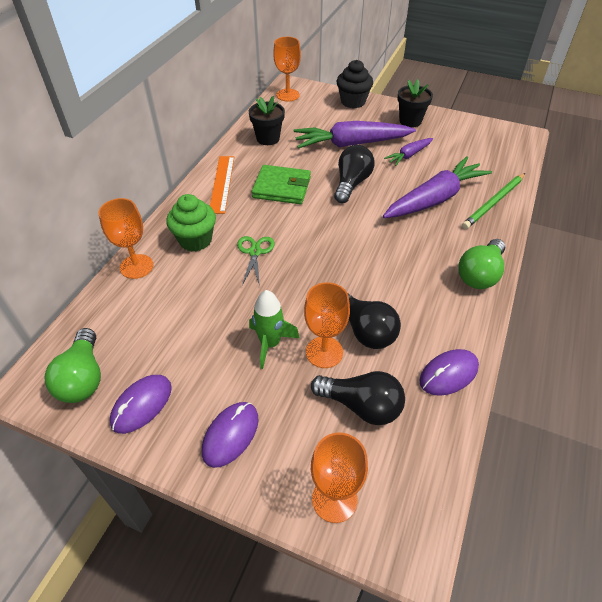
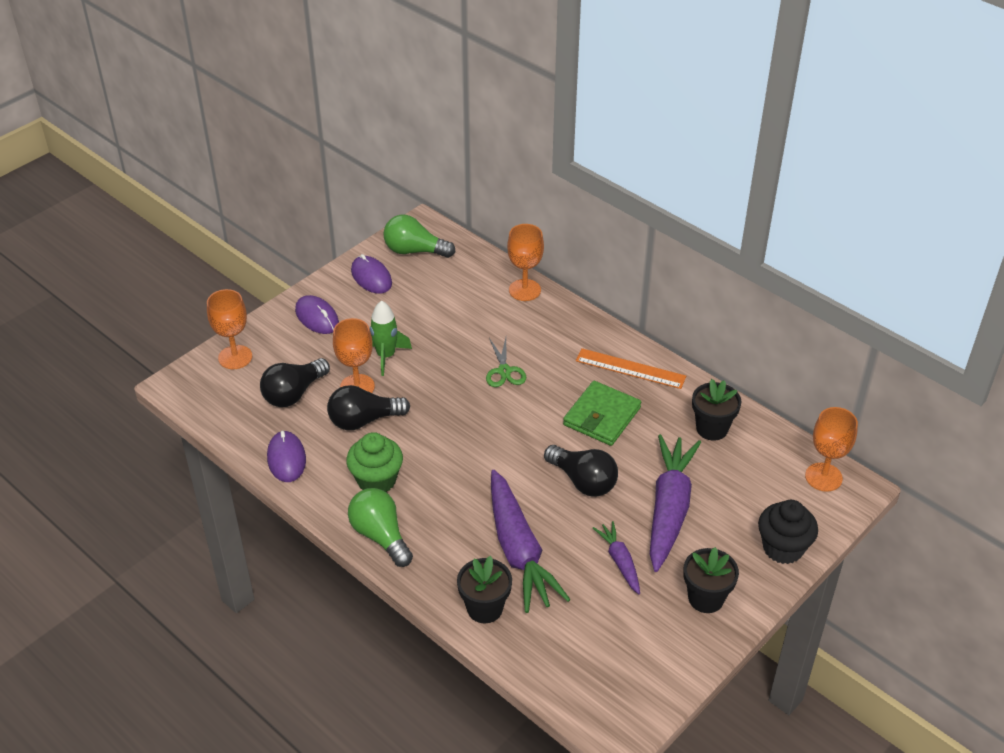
camera: 110 degrees right, 5 degrees down
(195, 240) = (543, 333): green cupcake -> green cupcake (376, 480)
(255, 252) = (504, 371): green scissors -> green scissors turned 60 degrees clockwise
(493, 202) = (485, 608): green pencil -> black flower pot

